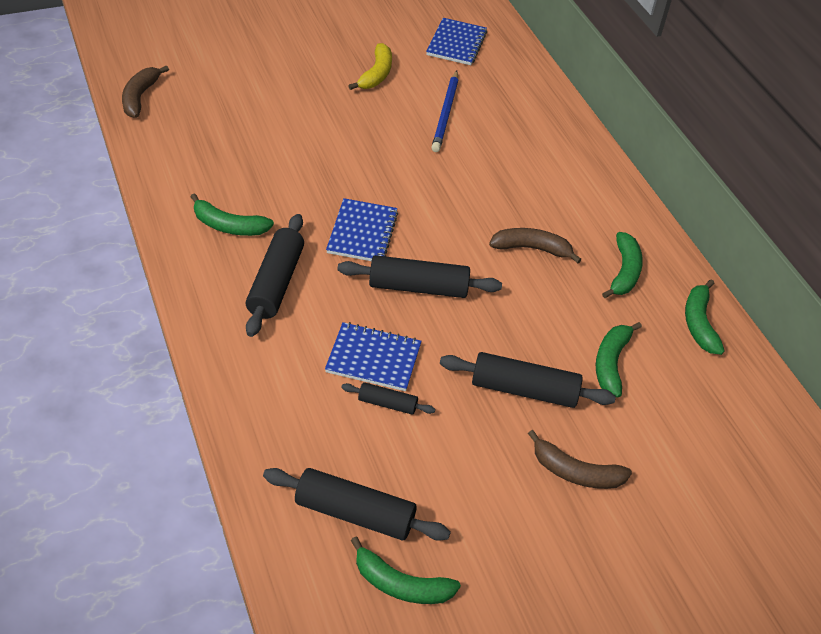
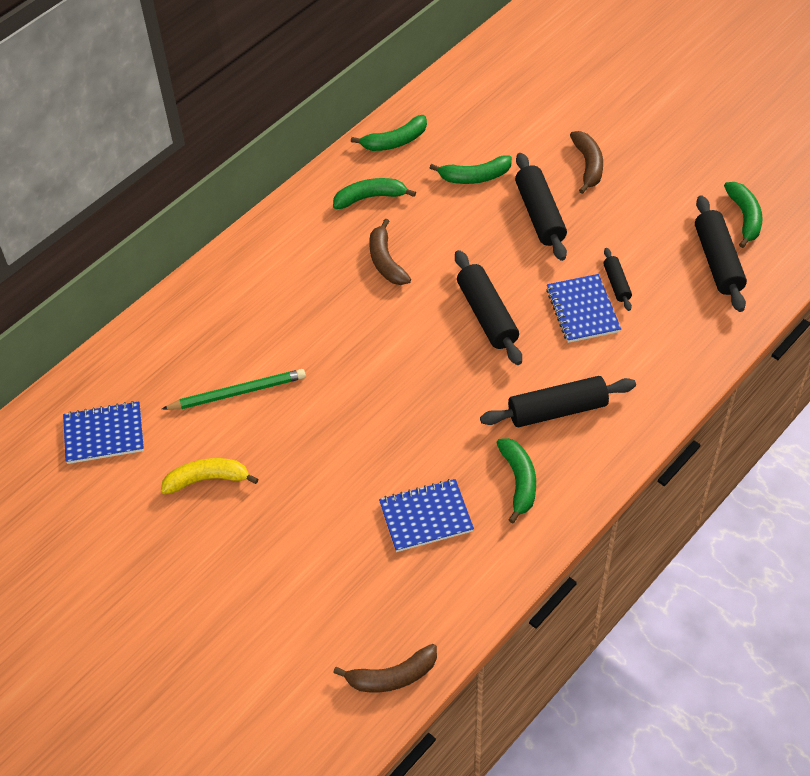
camera: 110 degrees left, 5 degrees up
(362, 233) = (453, 380): blue notebook -> blue notebook (426, 517)
(446, 114) = (237, 392): blue pencil -> green pencil

